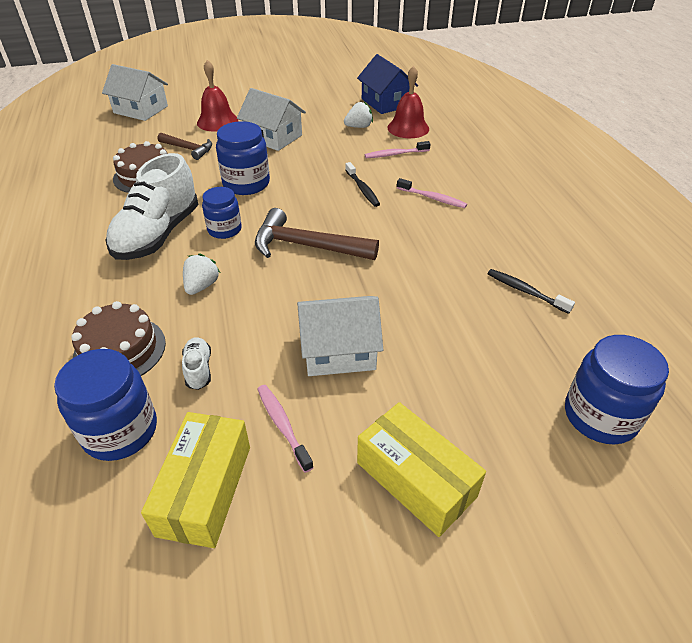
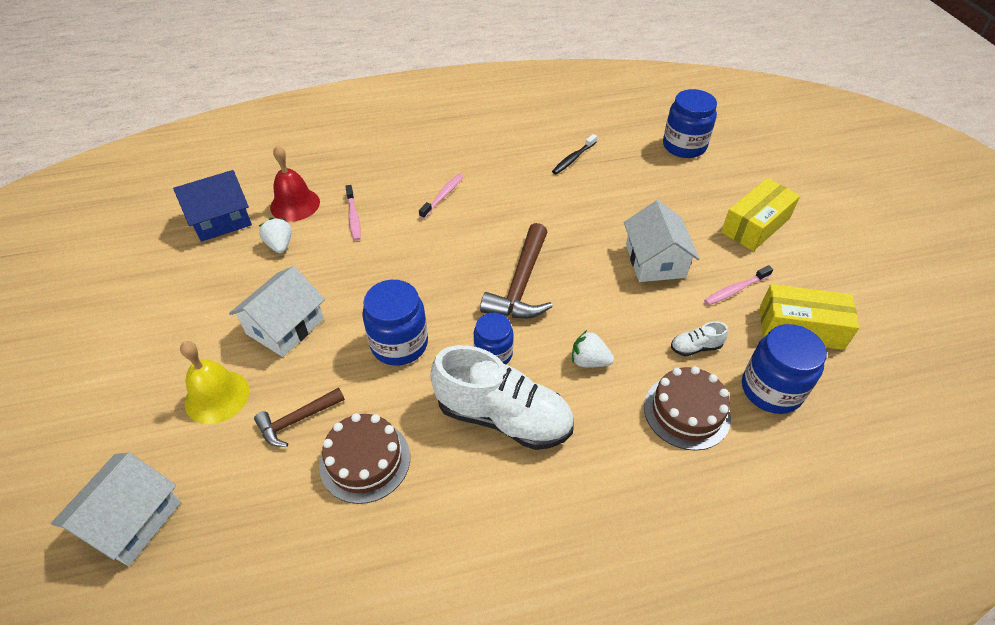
camera: 90 degrees left, 5 degrees up
(188, 149) = (296, 420): brown hammer -> brown hammer turned 150 degrees counterclockwise
(217, 121) = (217, 396): red bell -> yellow bell
(362, 189) = (422, 244): black toothbrush -> none

